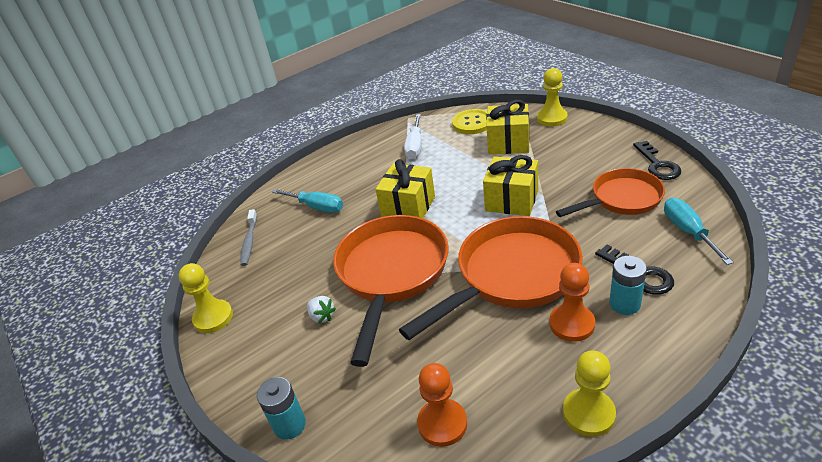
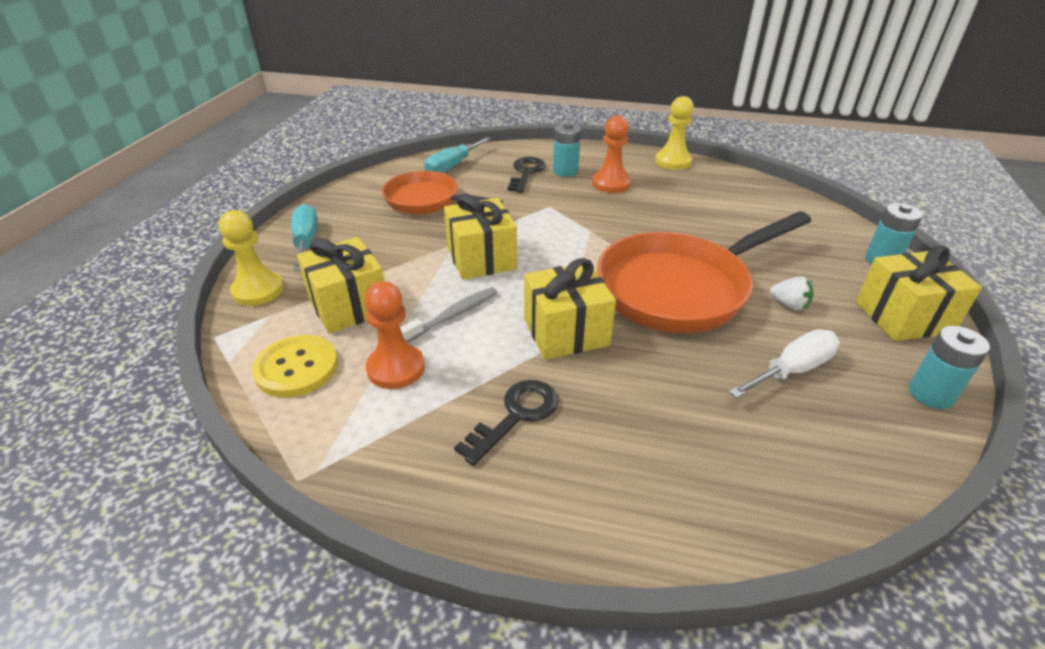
camera: 135 degrees left, 0 degrees up
(213, 317) = (930, 394): yellow pawn -> turquoise battery
(248, 368) = (903, 317): none -> yellow gift
(249, 242) = (817, 469): grey toothbrush -> grey toothbrush (453, 315)
(317, 207) = (663, 436): turquoise screwdriver -> turquoise screwdriver (306, 241)
(322, 316) = (789, 305): white strawberry -> white strawberry turned 120 degrees clockwise
(415, 146) = (407, 407): white screwdriver -> white screwdriver (792, 370)
(442, 423) = (761, 201): orange pawn -> orange pawn (396, 368)
(511, 276) = (594, 221): orange pan -> none
(657, 165) = (350, 196): black key -> black key (516, 415)

